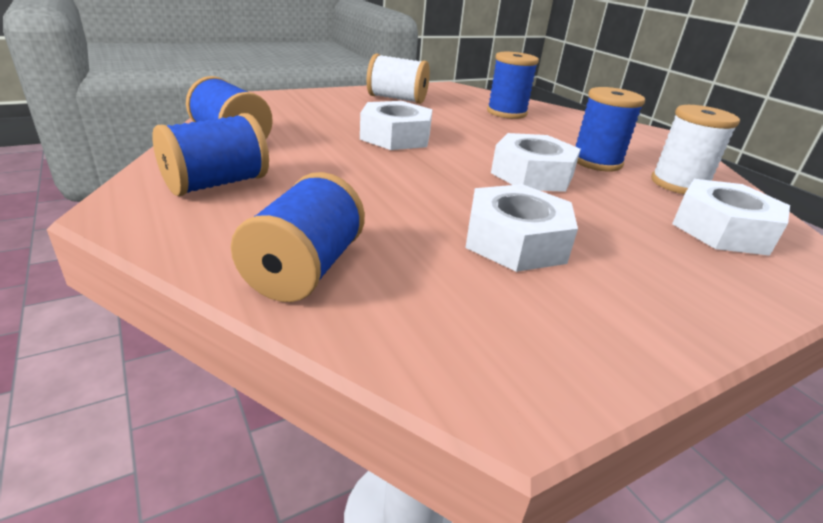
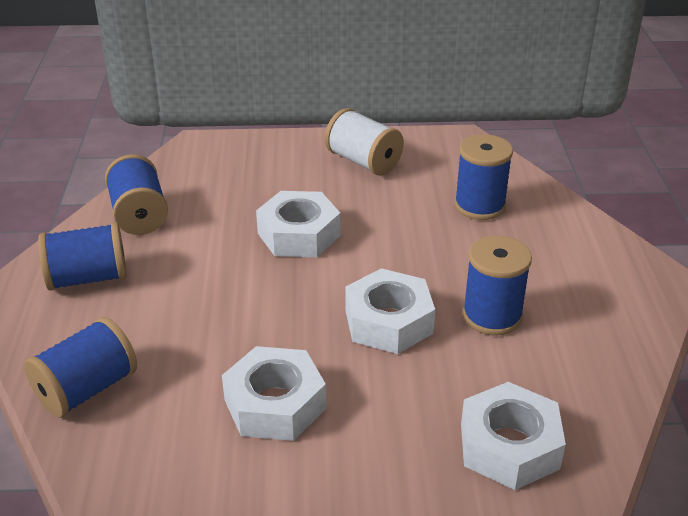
camera: 30 degrees right, 5 degrees up
(678, 184) = (552, 372): white spool -> none

